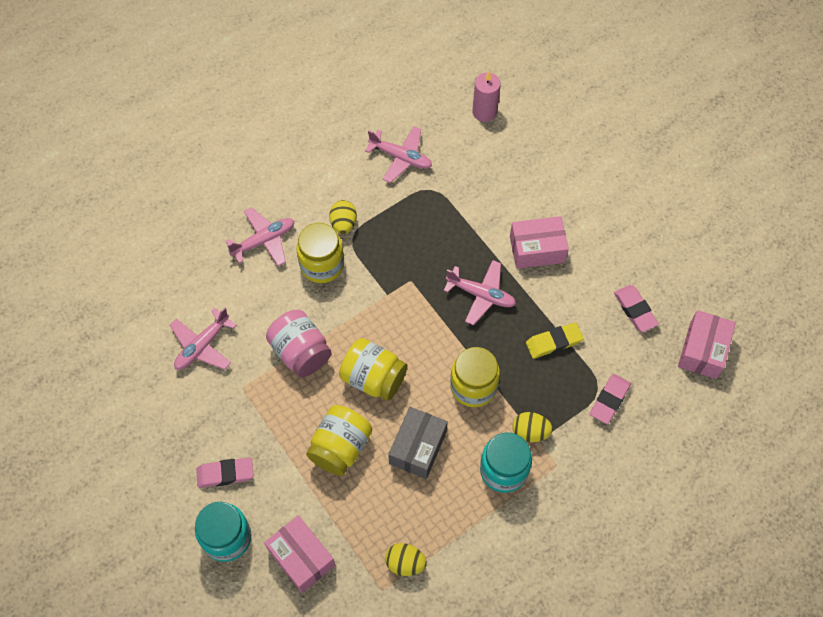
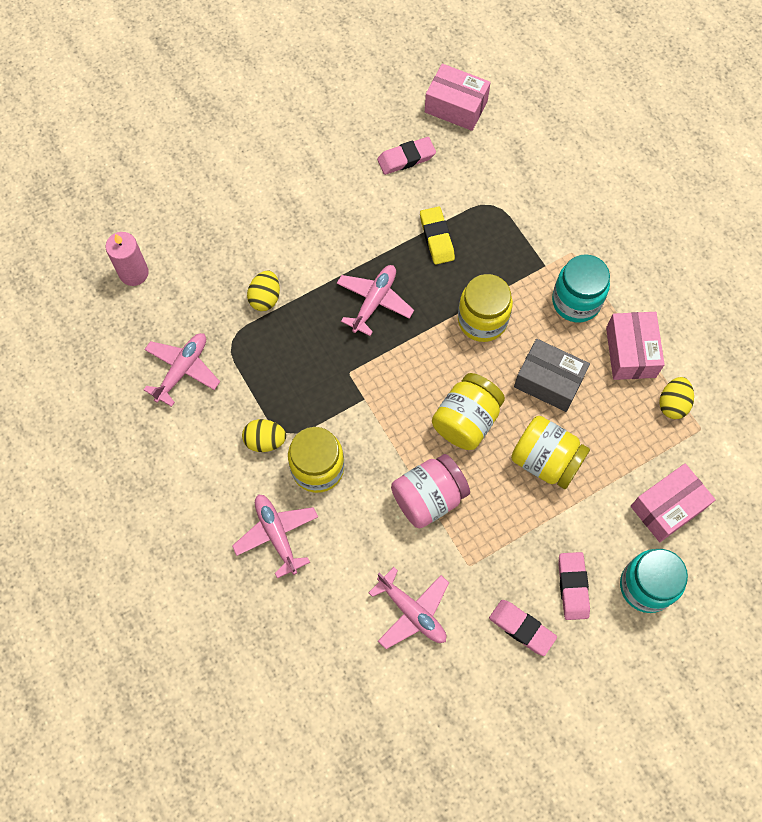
camera: 85 degrees left, 5 degrees up
(530, 432) = (536, 272): yellow egg -> yellow egg (265, 298)
(537, 249) = (324, 240): pink box -> pink box (630, 352)
(609, 400) = (505, 196): pink eraser -> pink eraser (522, 628)

